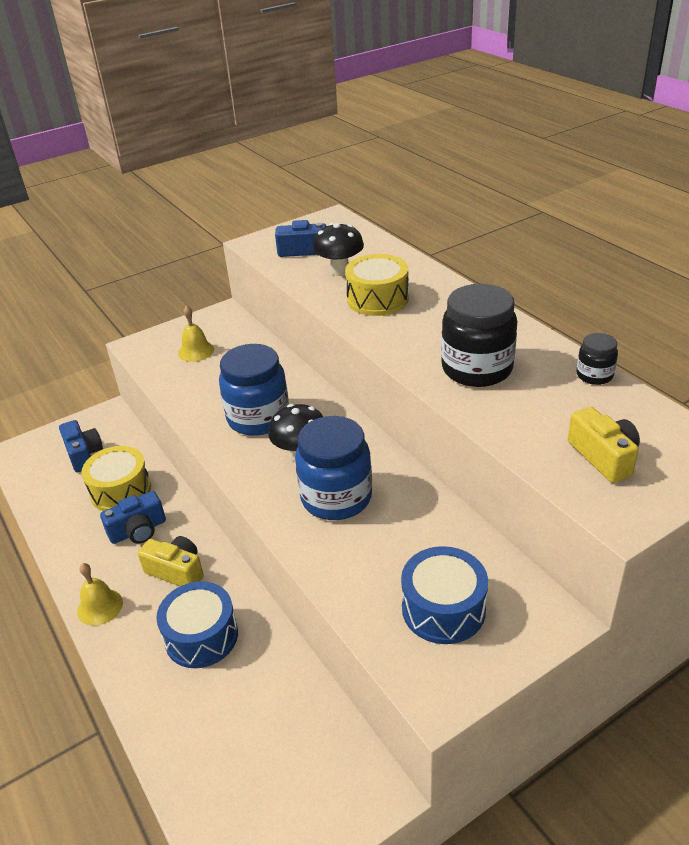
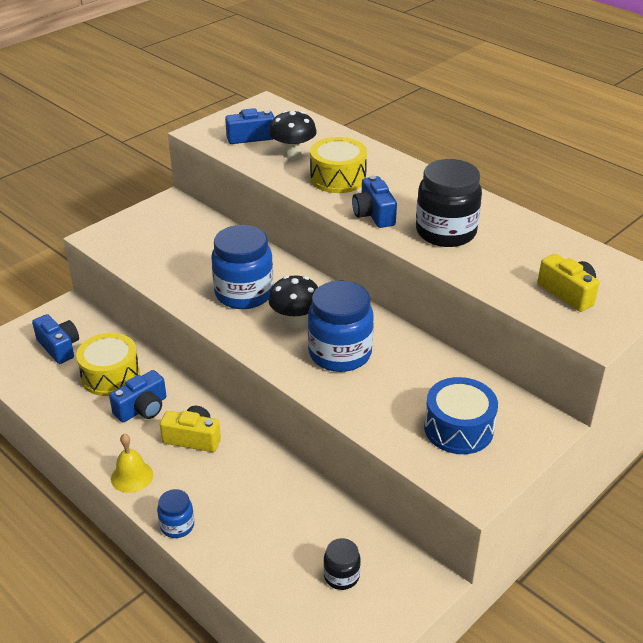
camera: 15 degrees left, 0 degrees up
(124, 672) = (177, 526): none -> blue jar
(196, 351) = (159, 238): yellow bell -> none
(201, 636) = (236, 488): blue drum -> none
(402, 342) = (374, 214): none -> blue camera
(594, 375) = (543, 230): black jar -> black jar (341, 576)

